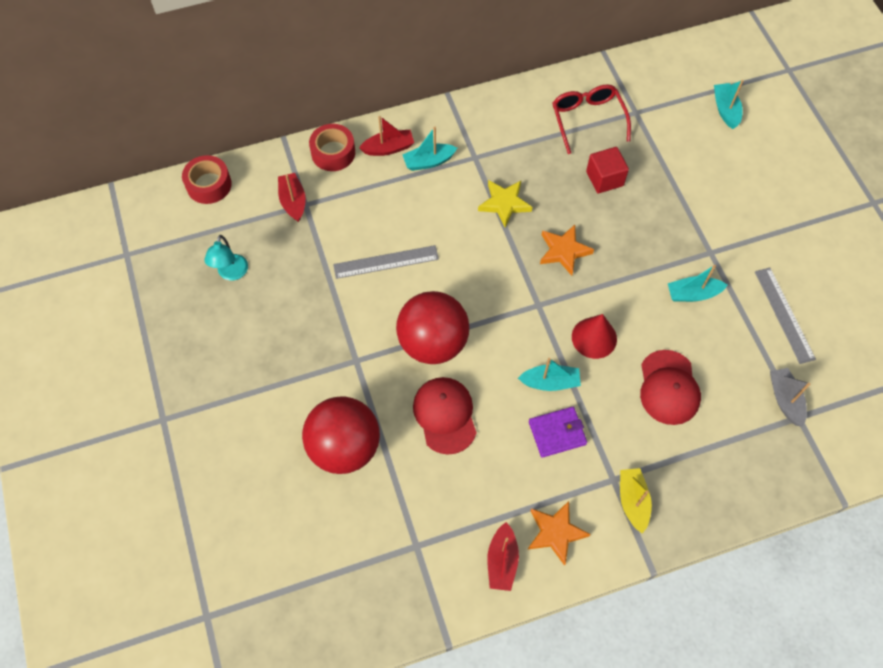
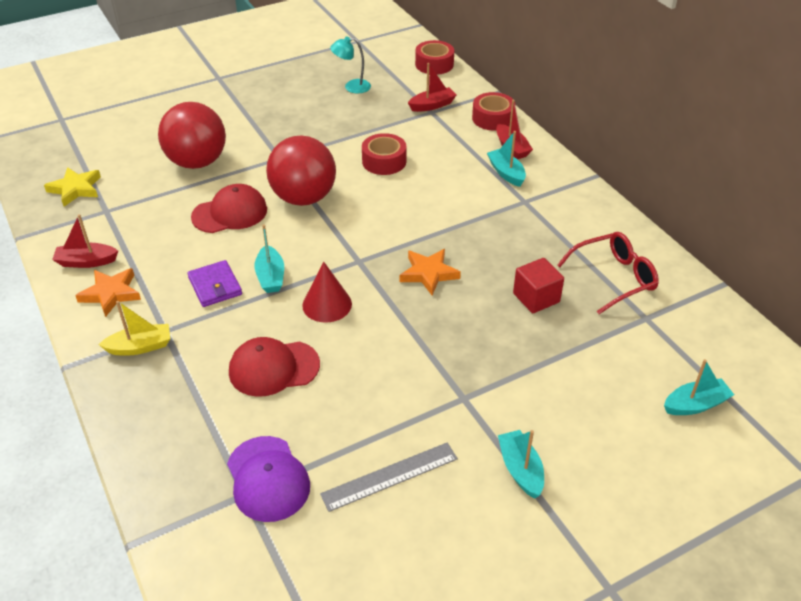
camera: 80 degrees right, 20 degrees down
(386, 262) = (384, 161): grey ruler -> red tape
(504, 204) = (474, 226): yellow star -> yellow star (75, 189)
(693, 294) = (399, 383): turquoise boat -> turquoise boat (520, 469)
(785, 399) = (268, 479): grey boat -> purple cap

